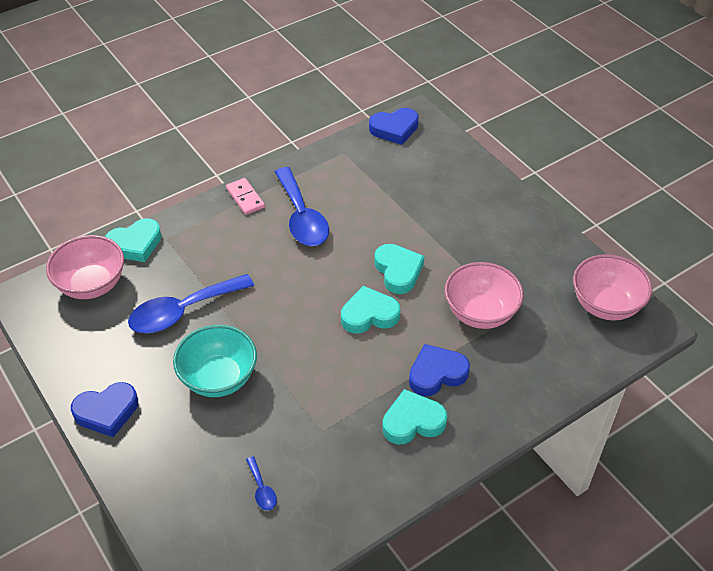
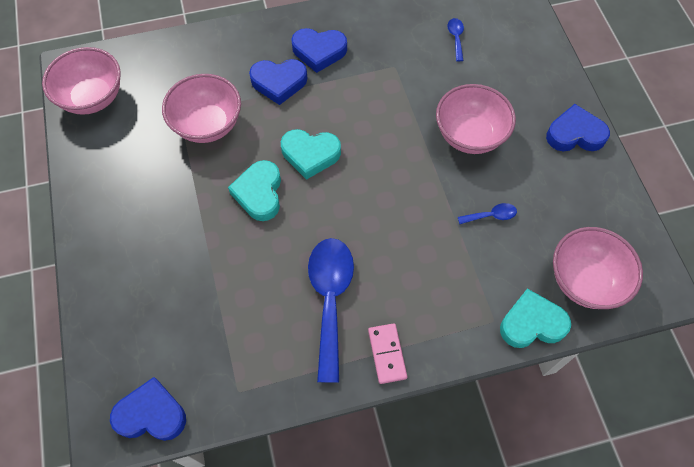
camera: 160 degrees left, 15 degrees up
(183, 311) = (491, 216): blue spoon -> blue spoon, size x0.43
(219, 378) = (470, 135): turquoise bowl -> pink bowl
(413, 422) = (319, 51): turquoise heart -> blue heart

